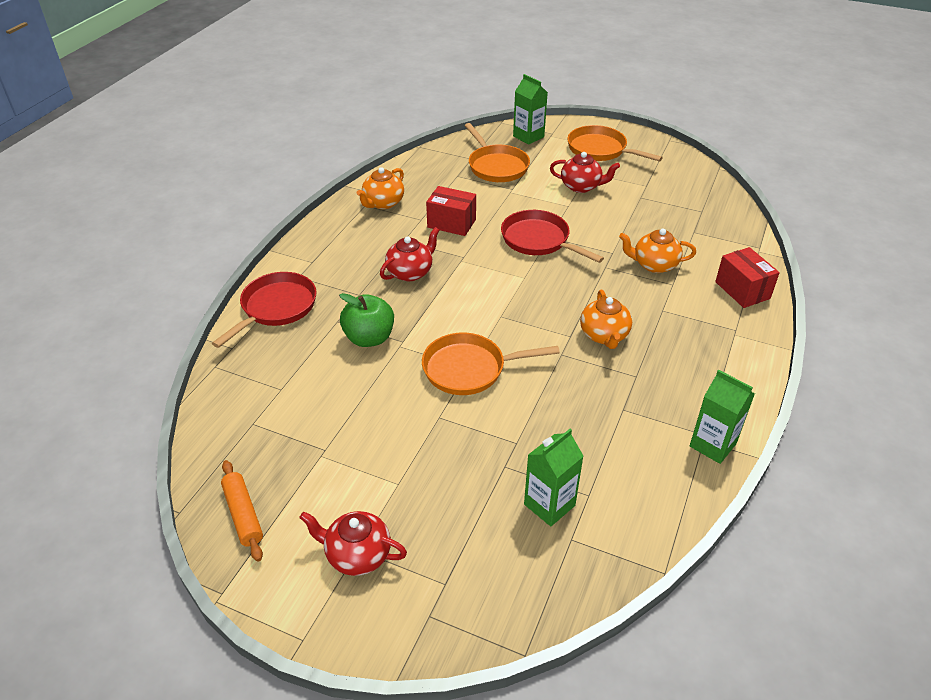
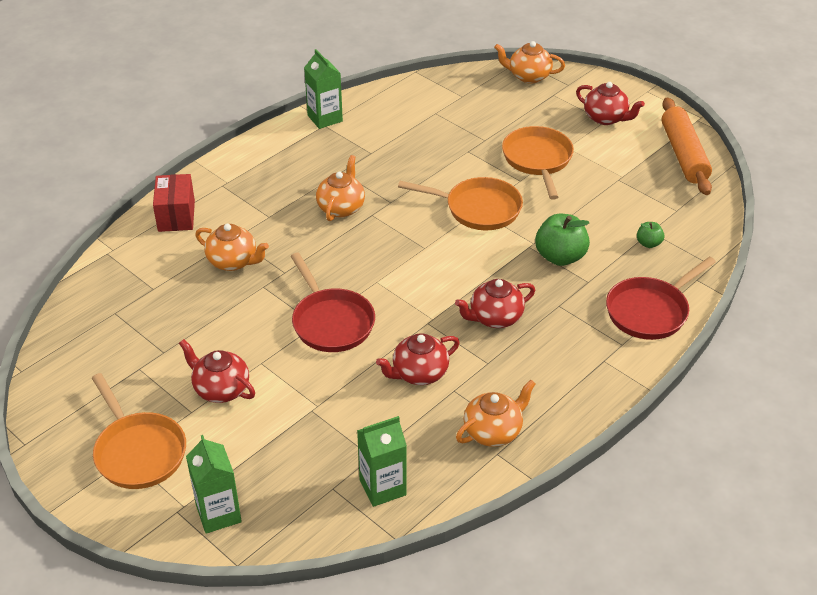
camera: 160 degrees left, 0 degrees up
(243, 514) = (683, 154): orange rolling pin -> orange rolling pin, size x1.62
(282, 374) = (648, 243): none -> green apple
(451, 223) = (419, 373): red box -> red teapot
(495, 616) = (528, 76): none -> orange teapot
(496, 166) = (307, 460): orange pan -> orange pan (538, 160)
(549, 505) = (465, 114): green carton -> green carton (382, 487)

